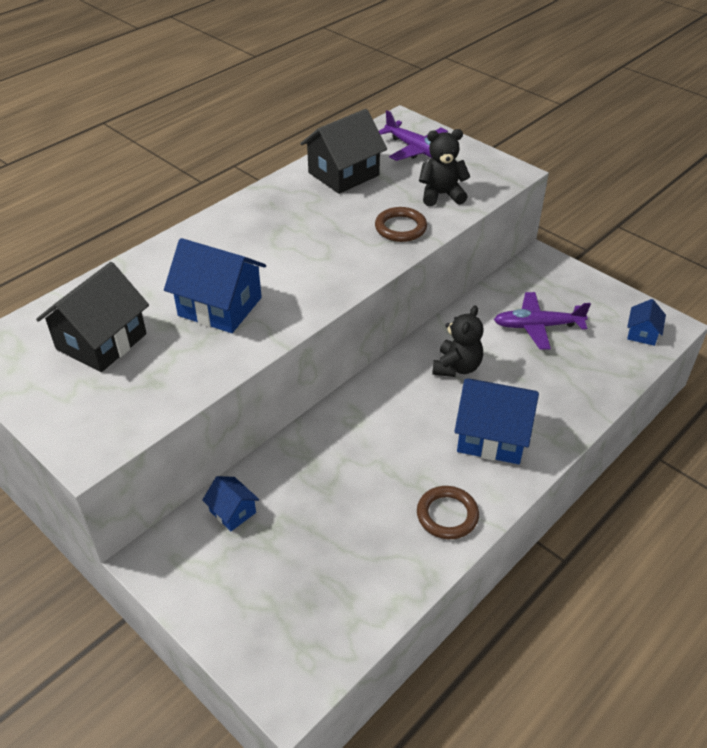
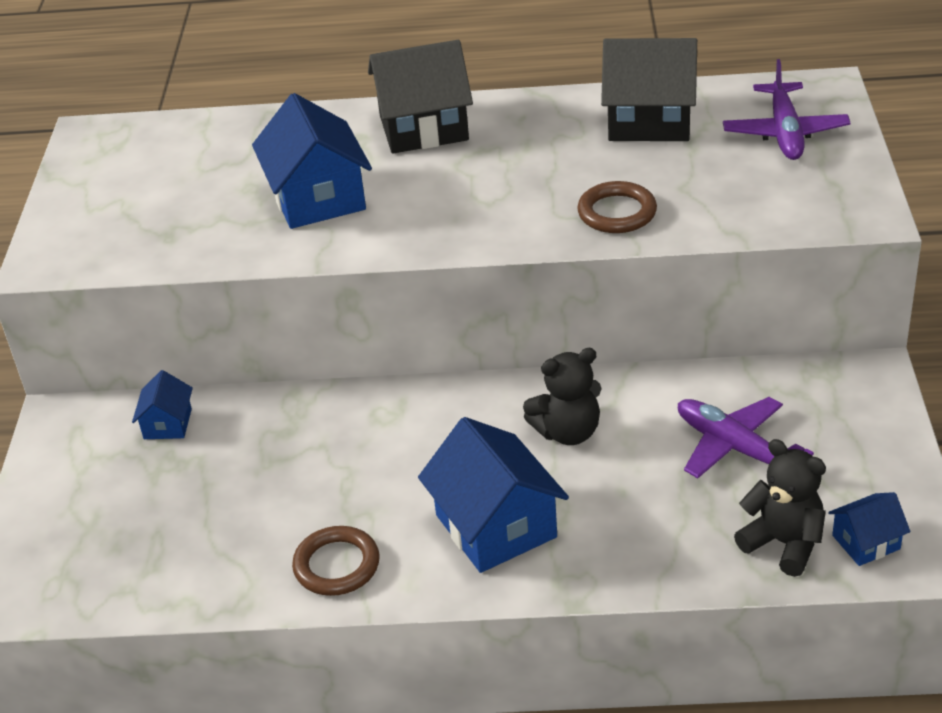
camera: 50 degrees right, 5 degrees down
(101, 341) = (181, 175): black house -> black house (424, 128)
(441, 195) = (727, 199): black teddy bear -> black teddy bear (783, 543)

